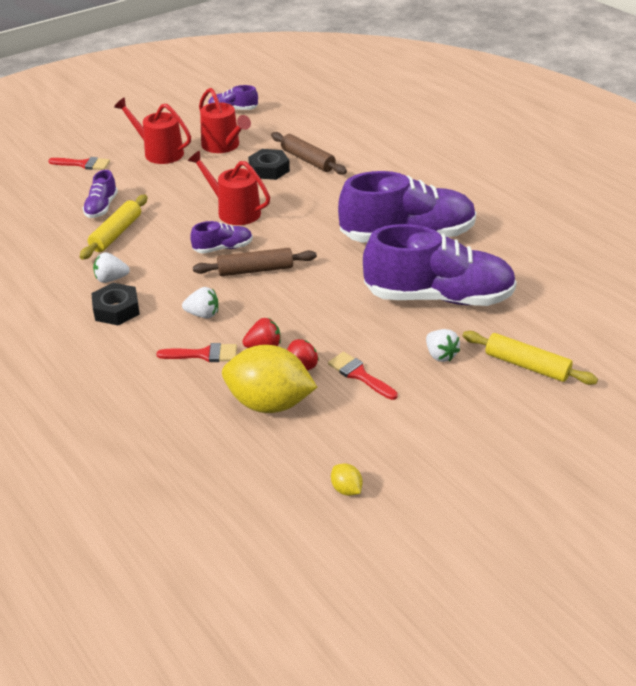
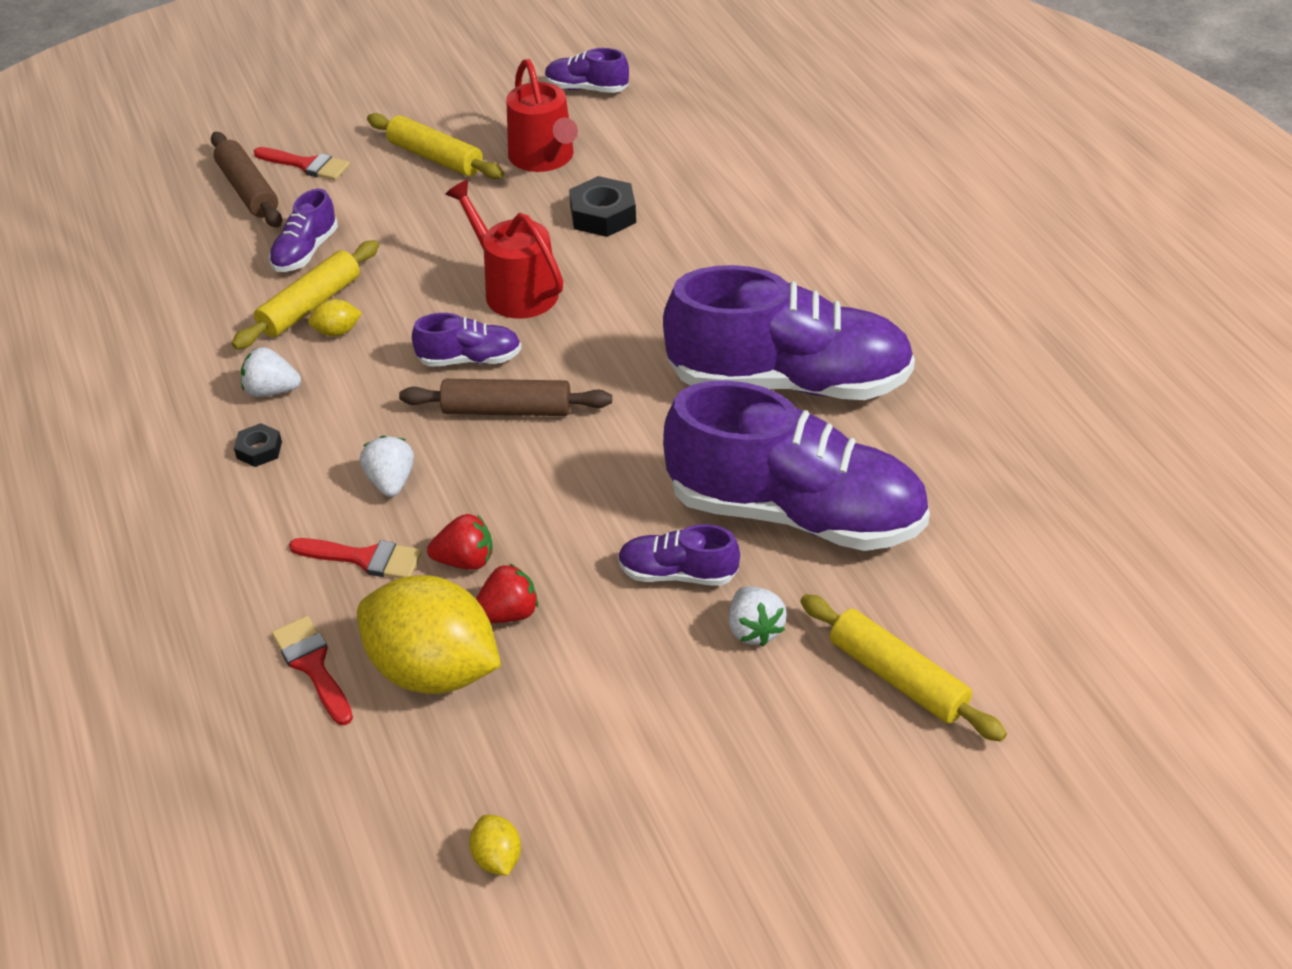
camera: 15 degrees right, 5 degrees up
(116, 309) = (259, 450): black nut -> black nut, size x0.57
(138, 244) = (337, 332): none -> yellow lemon
(159, 152) = (435, 158): red watering can -> yellow rolling pin
(203, 314) = (391, 482): white strawberry -> white strawberry turned 120 degrees counterclockwise
(308, 160) = (675, 205): brown rolling pin -> brown rolling pin (248, 190)
(359, 375) = (601, 643): red brush -> red brush (312, 665)
(386, 335) = (677, 573): none -> purple shoe

